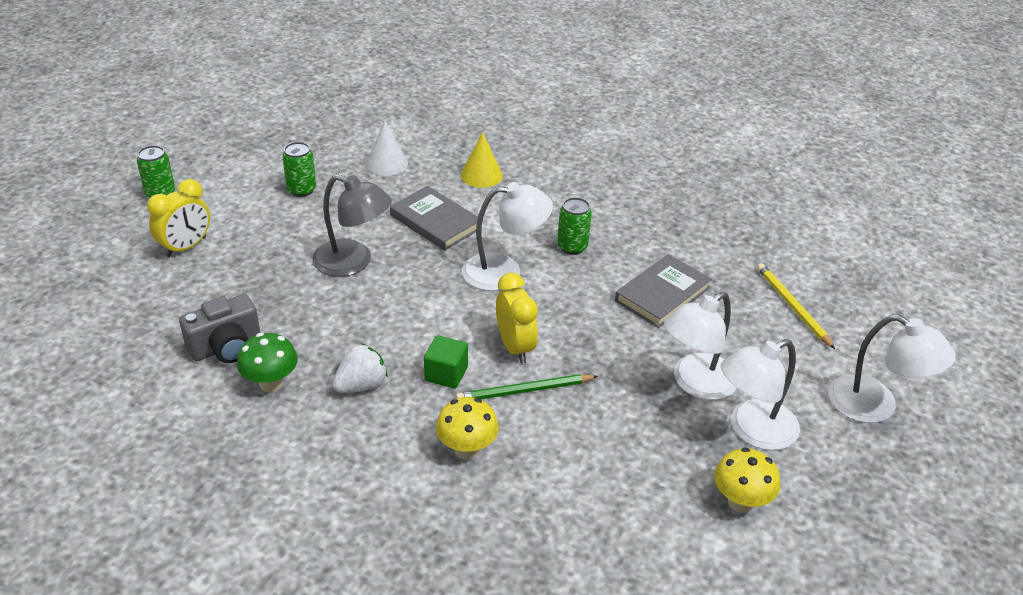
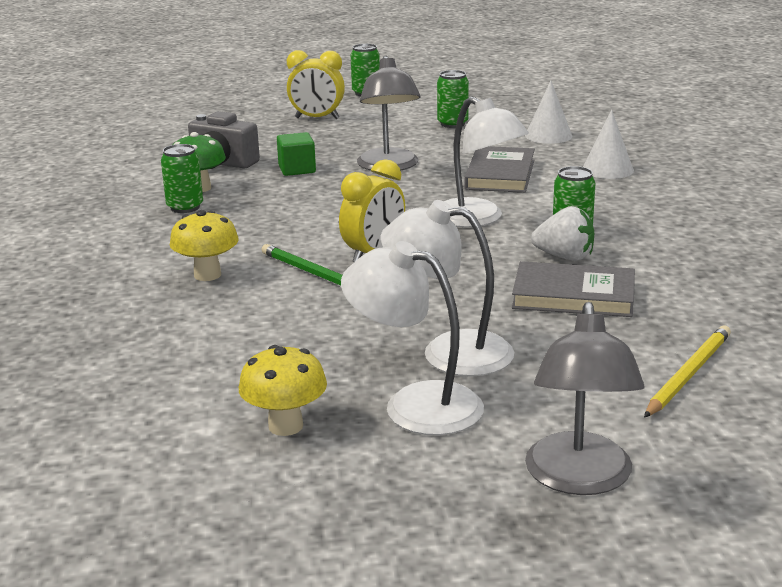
camera: 60 degrees right, 15 degrees down
(307, 409) = (185, 207): none -> green can
(361, 385) = (238, 215): white strawberry -> white strawberry (564, 257)
(446, 374) = (295, 239): green cube -> green cube (297, 169)
(481, 175) = (607, 169): yellow cone -> white cone
(875, 406) = (579, 479): white lamp -> grey lamp

